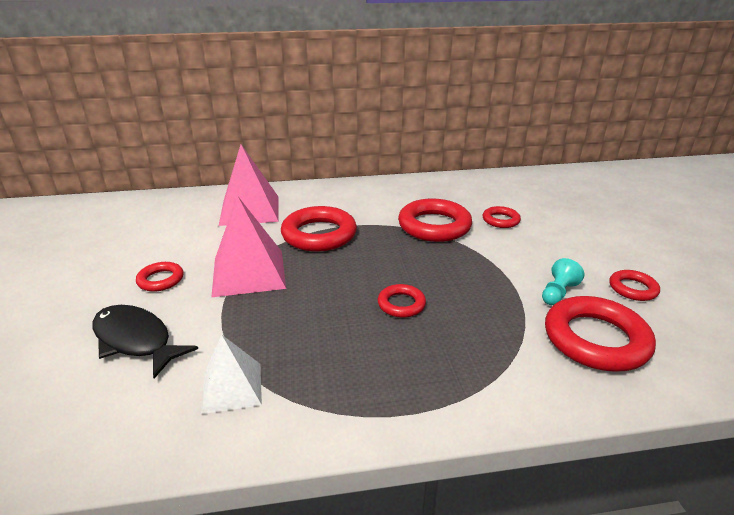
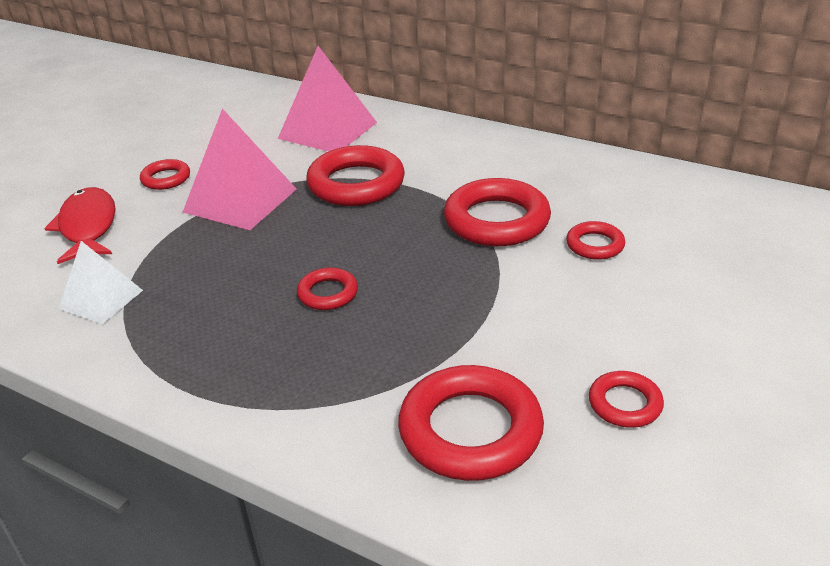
camera: 40 degrees right, 5 degrees up
(136, 340) = (88, 227): black fish -> red fish
(558, 293) = (515, 362): turquoise pawn -> none

